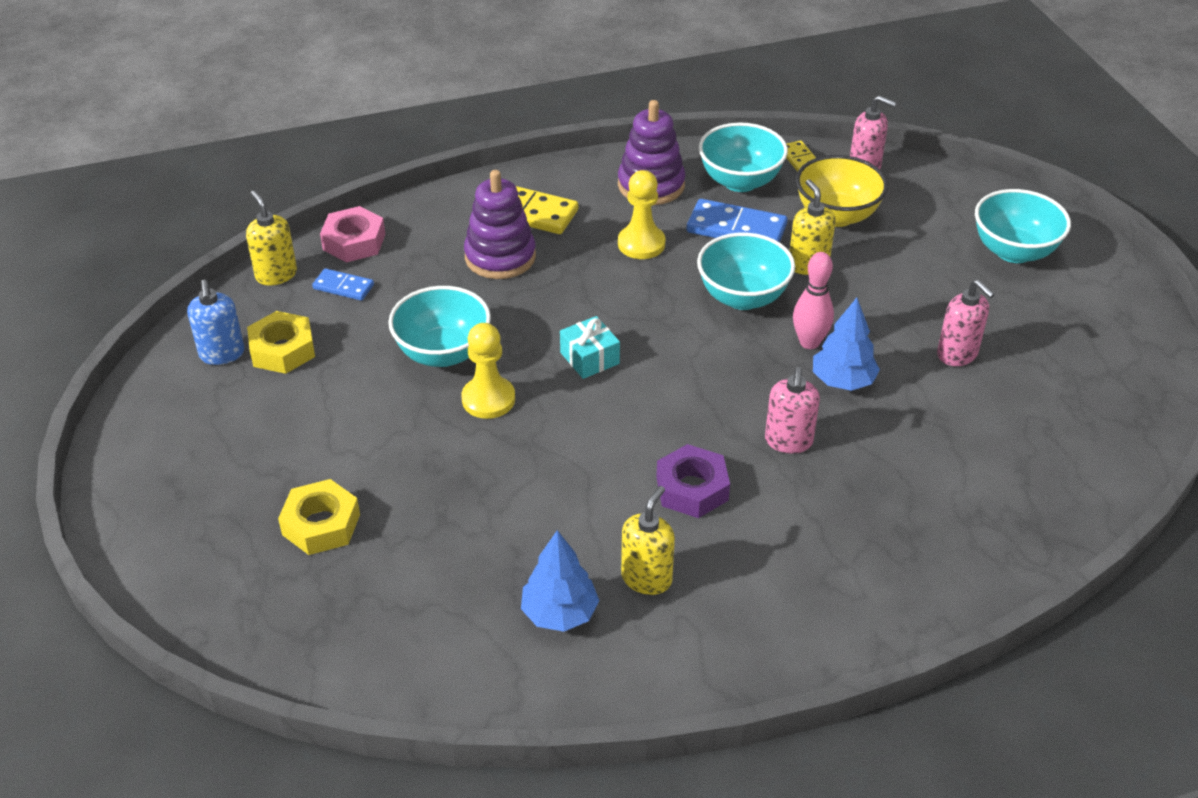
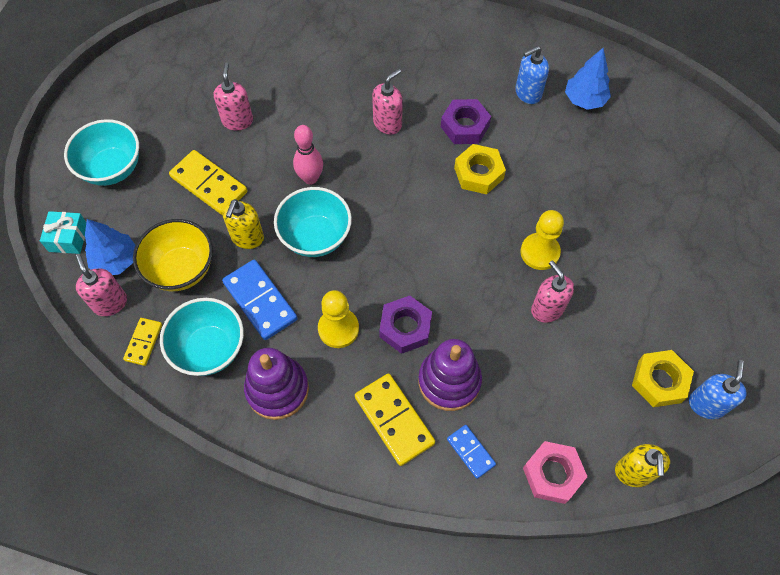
camera: 145 degrees left, 20 degrees up
(321, 524) = (689, 220): yellow nut -> yellow nut (479, 173)
(343, 287) = (585, 423): blue domino -> blue domino (470, 452)
(443, 353) = (547, 309): turquoise bowl -> pink soap dispenser
(578, 273) = (405, 327): none -> purple nut
(589, 358) = (453, 247): turquoise gift -> turquoise gift (68, 238)
(646, 578) = (527, 93): yellow soap dispenser -> blue soap dispenser
(842, 381) = (319, 142): blue tree -> blue tree (116, 261)
(904, 286) = (209, 184): none -> yellow domino

